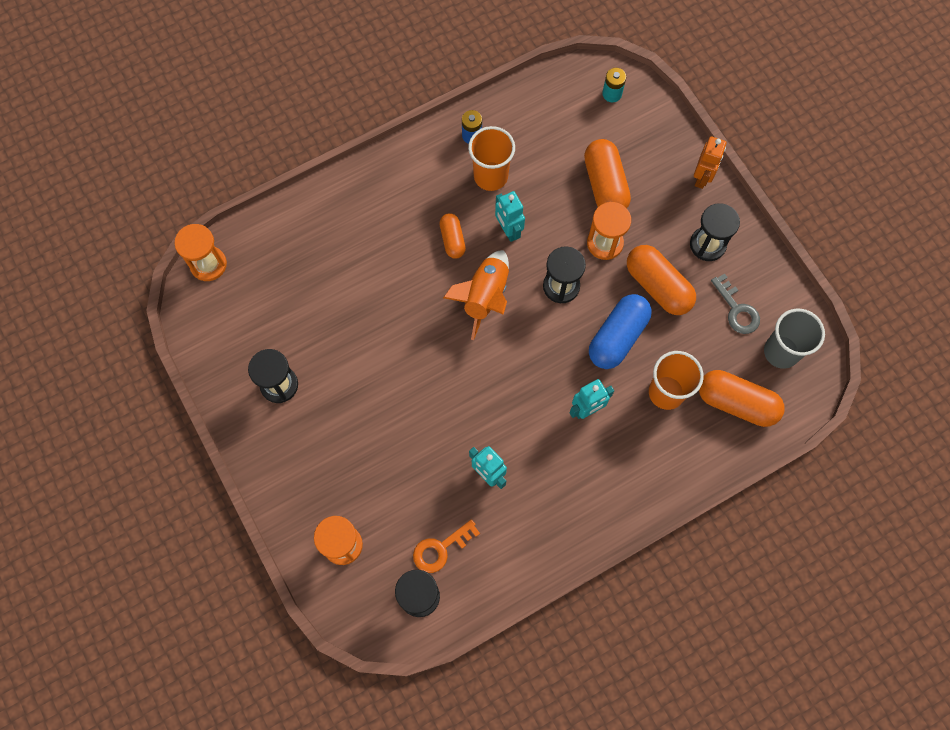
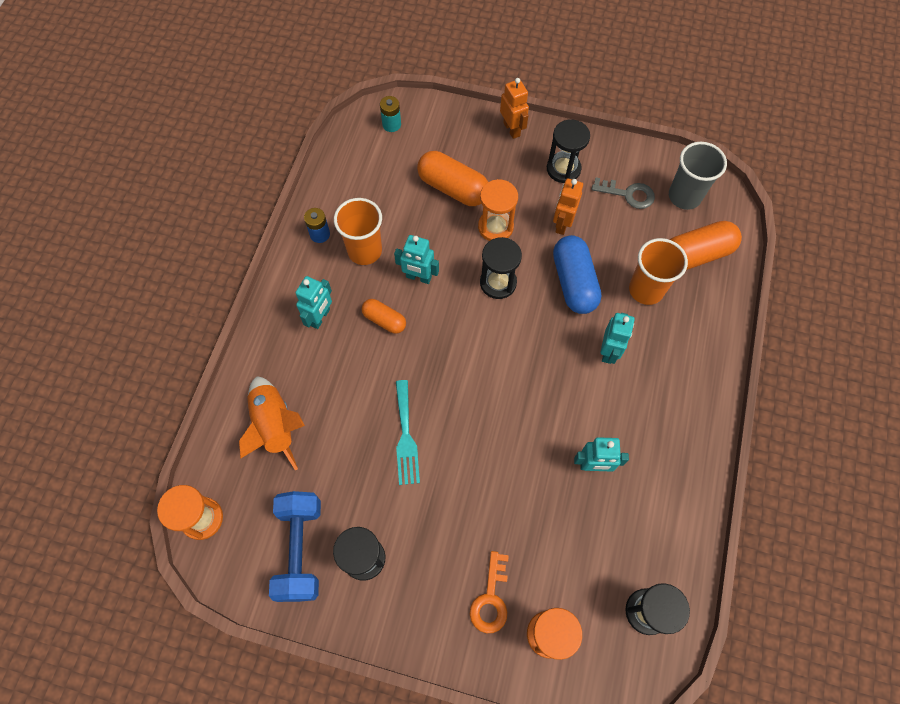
camera: 45 degrees left, 5 degrees down
(247, 341) = (300, 549): none -> blue dumbbell
(384, 333) = (405, 437): none -> turquoise fork
(411, 198) = (320, 317): none -> turquoise robot
(440, 549) = (622, 558): orange key -> orange key (490, 599)
(485, 297) = (452, 339): orange rocket -> orange rocket (275, 426)
(658, 286) = (562, 224): orange capsule -> orange robot

